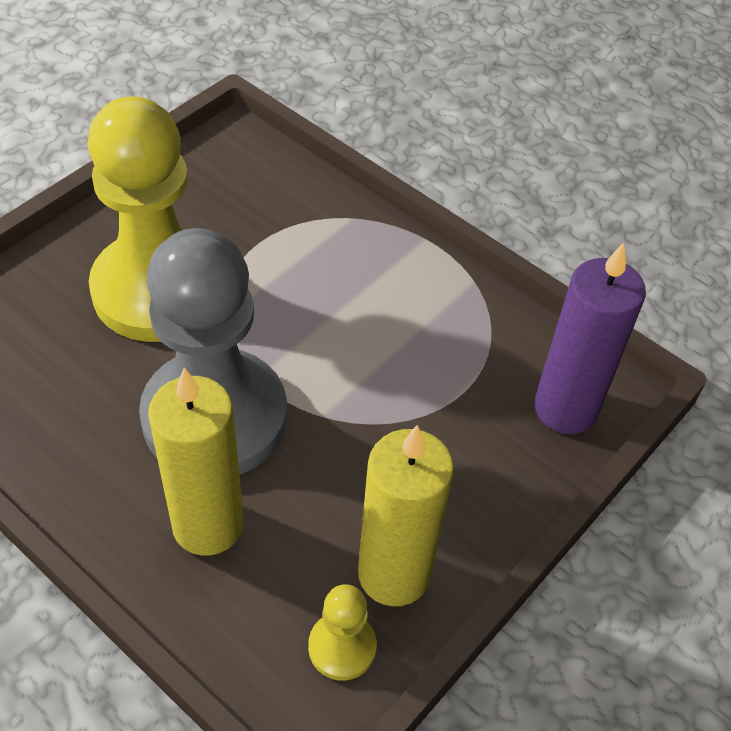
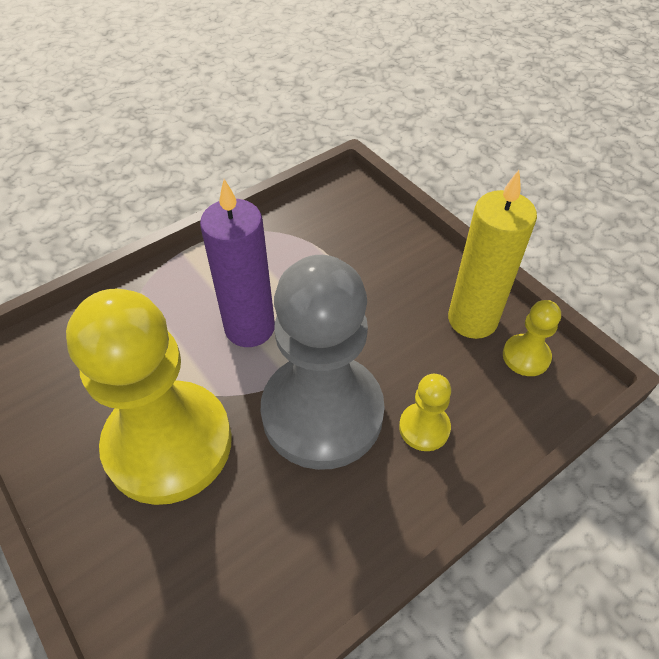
camera: 75 degrees left, 0 degrees up
(208, 525) = (424, 428): yellow candle -> yellow pawn
(565, 408) = (355, 210): purple candle -> purple candle (249, 328)

